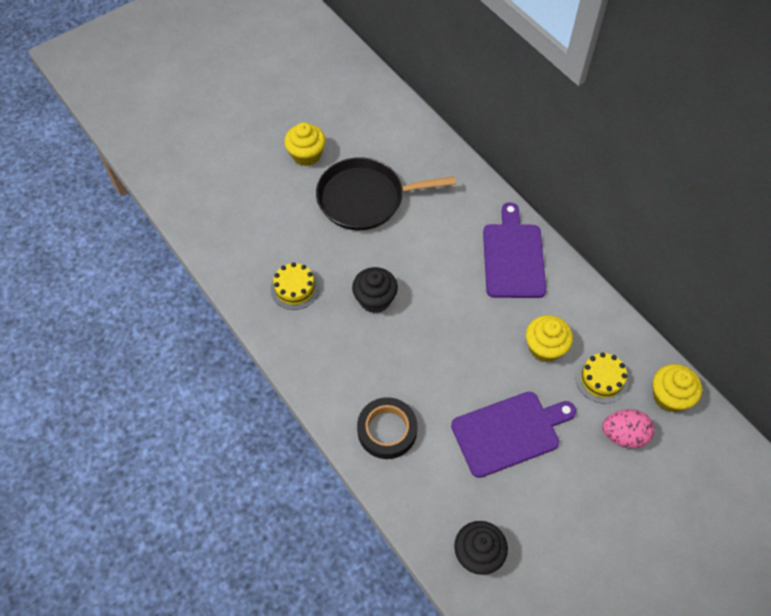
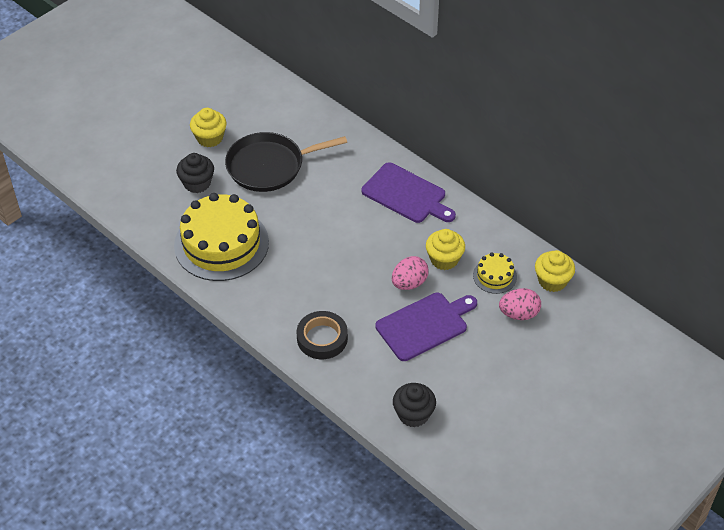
camera: 10 degrees left, 10 degrees down
(295, 288) = (221, 244): yellow cake -> yellow cake, size x2.19
(375, 299) = (293, 243): black cupcake -> black cupcake (197, 183)
(499, 373) = (409, 283): none -> pink egg
(513, 257) = (406, 195): purple cutting board -> purple cutting board turned 135 degrees clockwise

